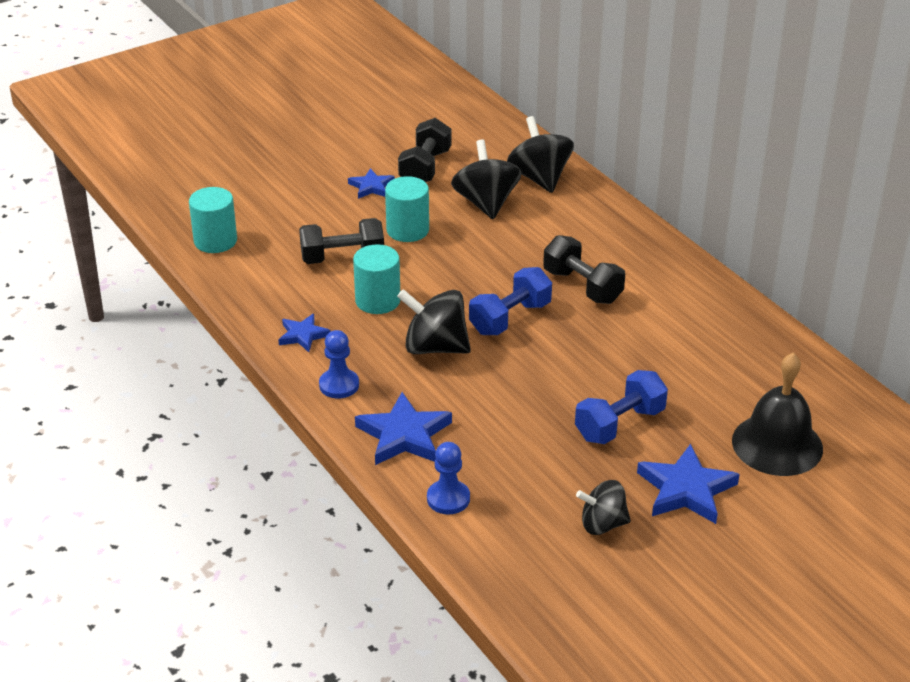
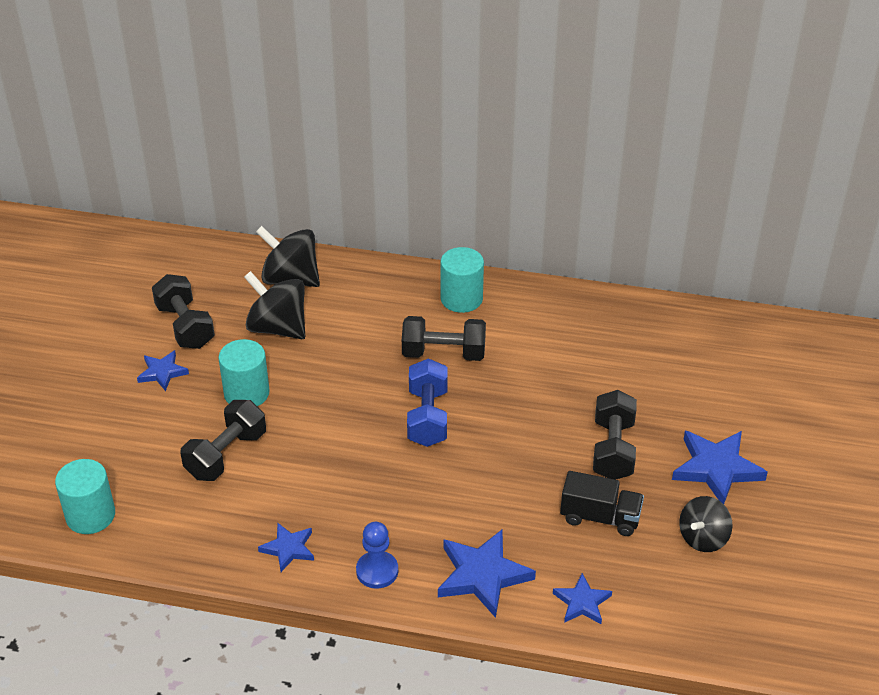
camera: 45 degrees left, 5 degrees up
(377, 300) = (307, 473): turquoise cylinder -> turquoise cylinder (461, 299)
(435, 347) = (405, 482): black spinning top -> none
(448, 499) = (582, 602): blue pawn -> blue star
(542, 458) = (600, 517): none -> black truck
(620, 424) = (613, 450): blue dumbbell -> black dumbbell
(777, 444) = (723, 390): black bell -> none

